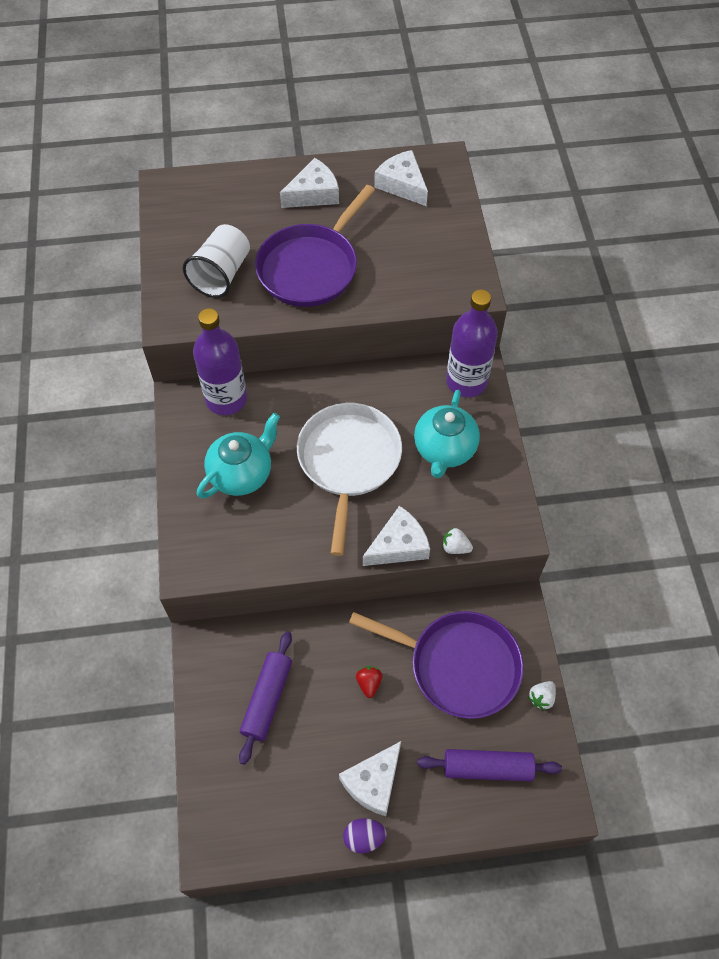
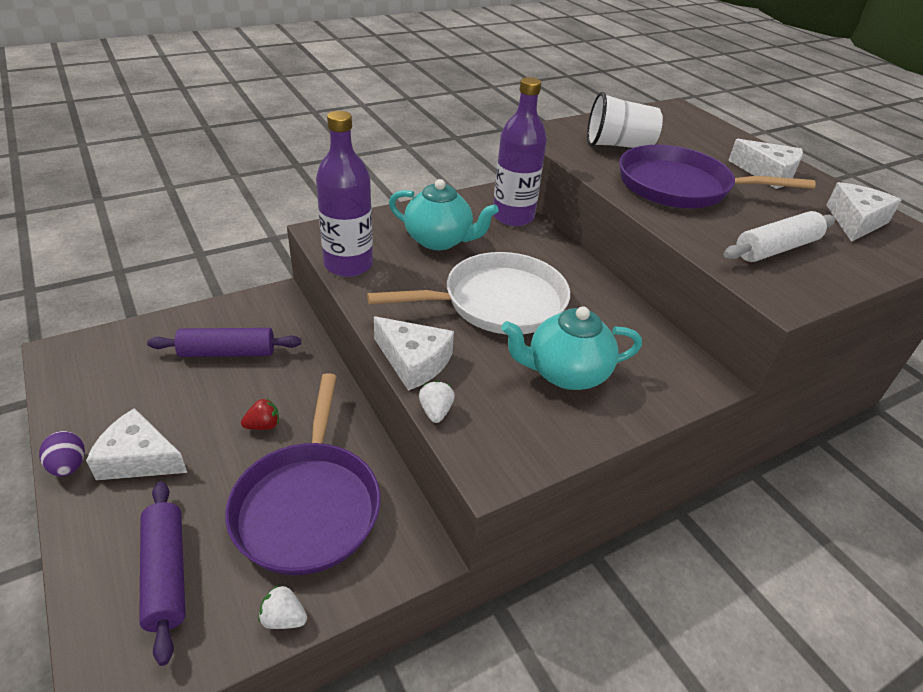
camera: 65 degrees right, 20 degrees down
(419, 257) = (776, 249): none -> white rolling pin
(466, 381) = (676, 373): purple bottle -> purple bottle (348, 265)

